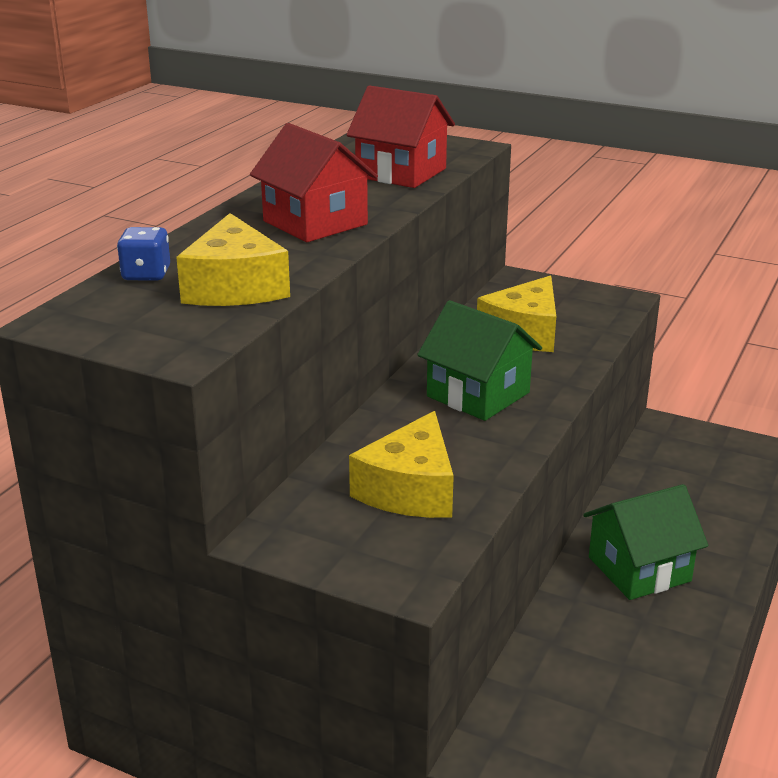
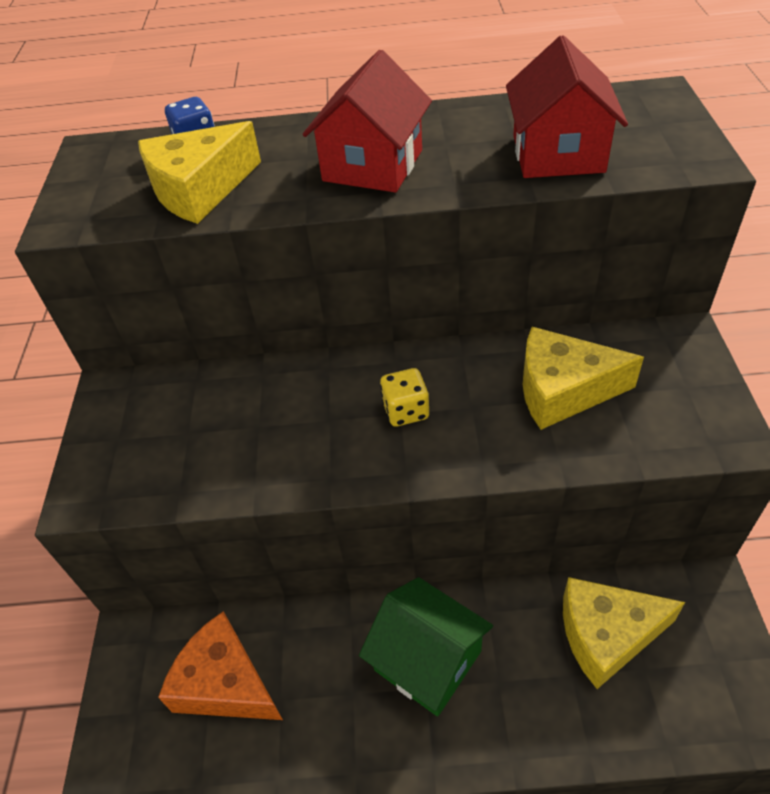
camera: 65 degrees right, 20 degrees up
(410, 489) = (215, 437): yellow cheese -> yellow cheese (606, 635)
(478, 394) = (405, 411): green house -> yellow dice
(584, 695) = (225, 683): none -> orange cheese

